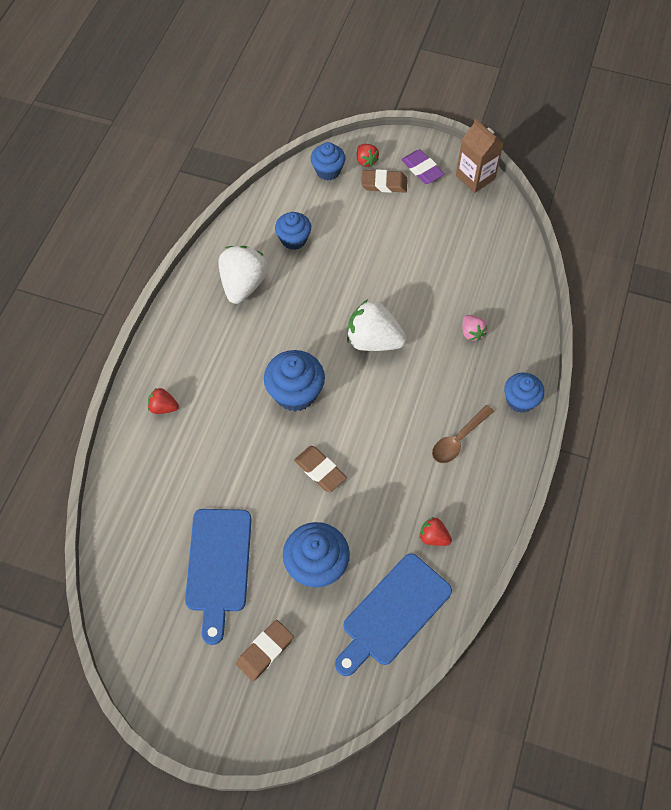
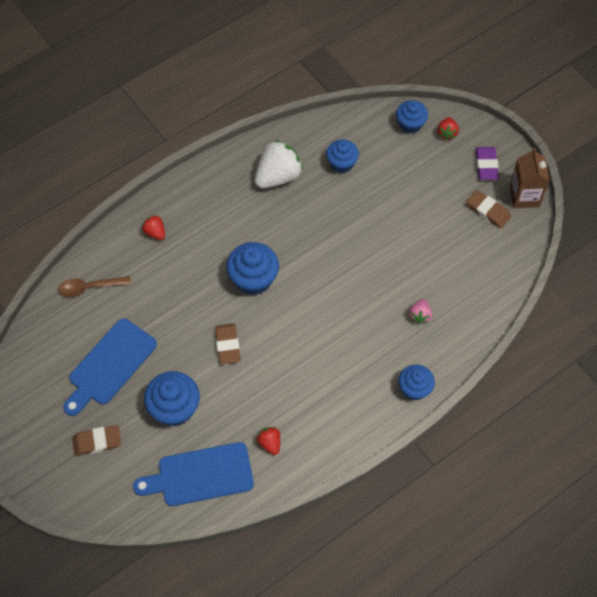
camera: 35 degrees right, 0 degrees up
(373, 340) = (340, 276): white strawberry -> none
(384, 184) = (446, 159): brown eraser -> brown eraser (488, 211)
(458, 440) = (344, 387): brown spoon -> brown spoon (89, 287)

